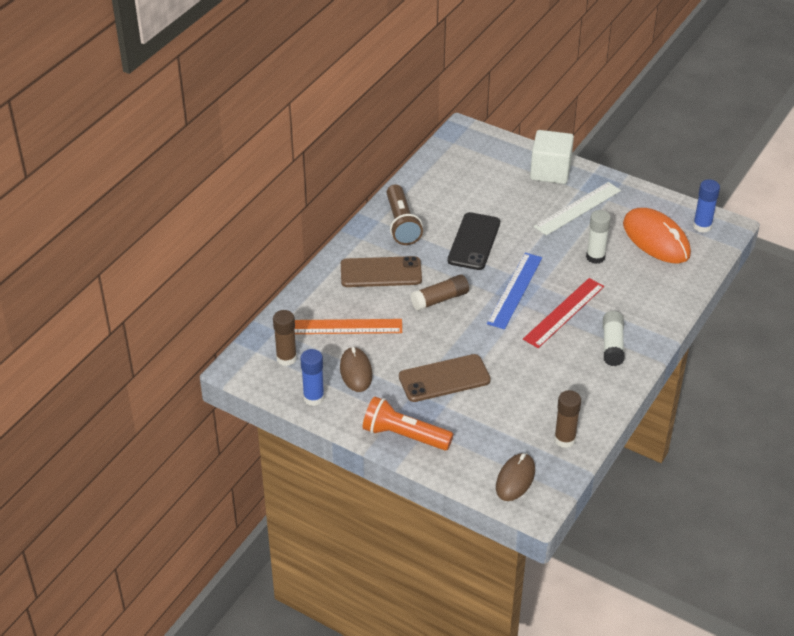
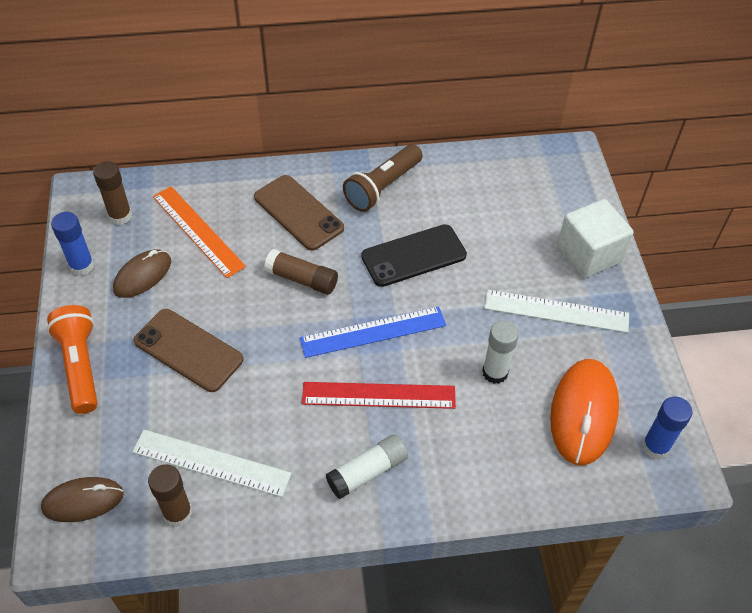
camera: 50 degrees right, 10 degrees up
(542, 408) = (211, 463): none -> white ruler

